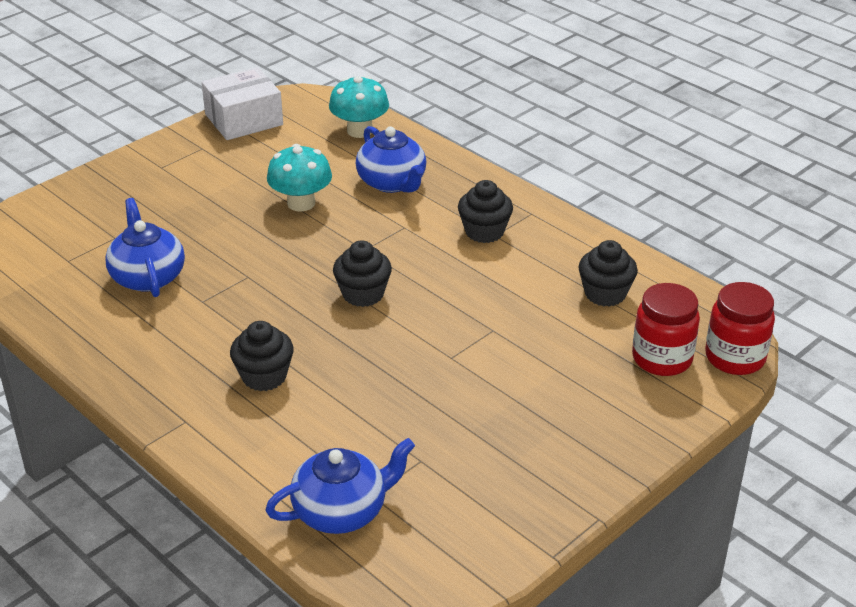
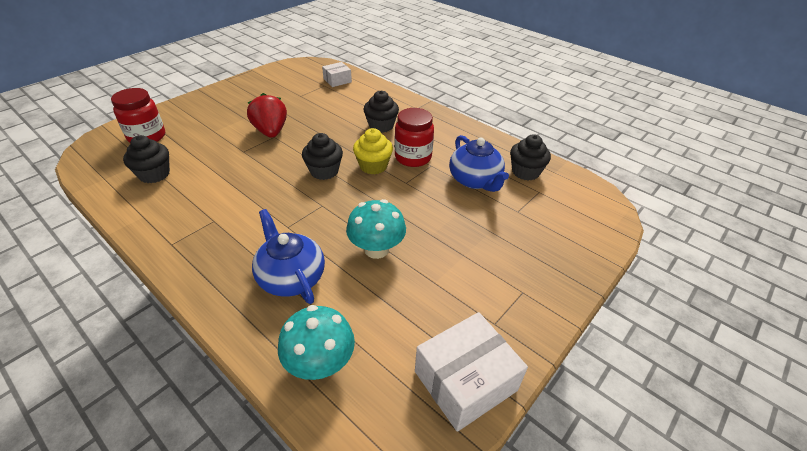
camera: 175 degrees right, 5 degrees up
(290, 301) = (373, 166): none -> yellow cupcake
(341, 511) = (337, 80): blue teapot -> white box
(458, 367) = (271, 132): none -> red strawberry
(484, 232) = (221, 223): black cupcake -> black cupcake (525, 172)
(735, 358) = (101, 138): red jar -> red jar (413, 157)

